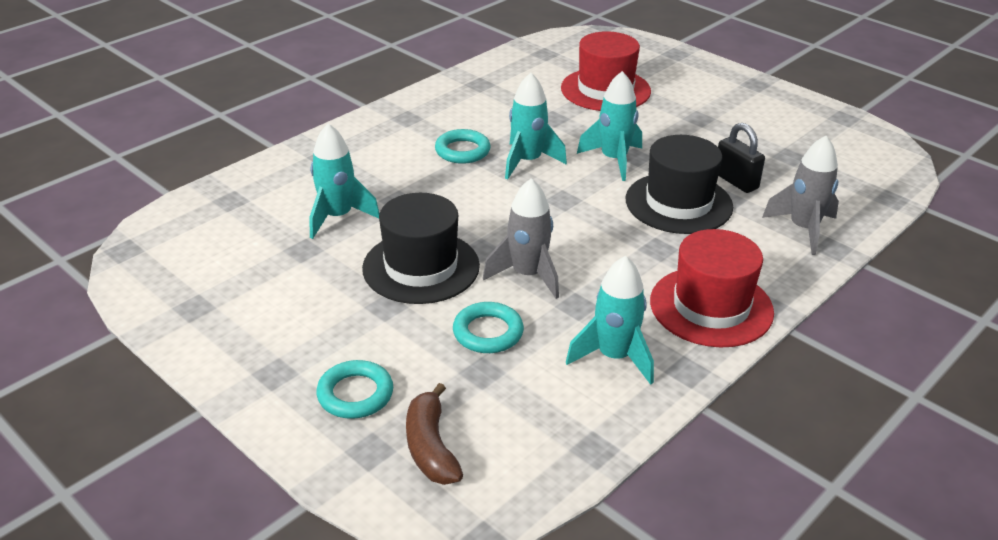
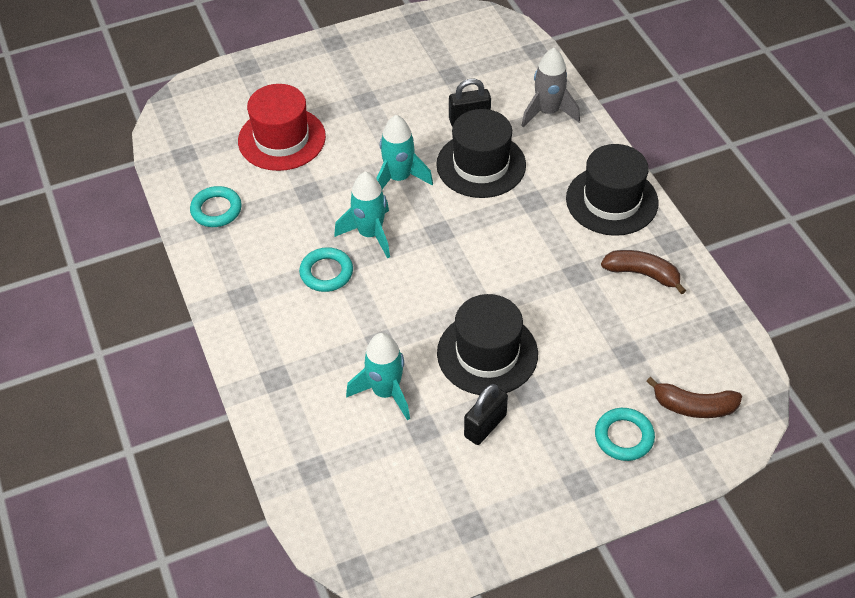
camera: 65 degrees left, 15 degrees up
(325, 287) = (485, 426): none -> black padlock
(488, 332) = (587, 336): turquoise ring -> turquoise ring (216, 210)
(527, 275) = (529, 289): grey rocket -> none
(614, 357) = (642, 274): turquoise rocket -> brown banana
(711, 307) = (612, 200): red hat -> black hat

